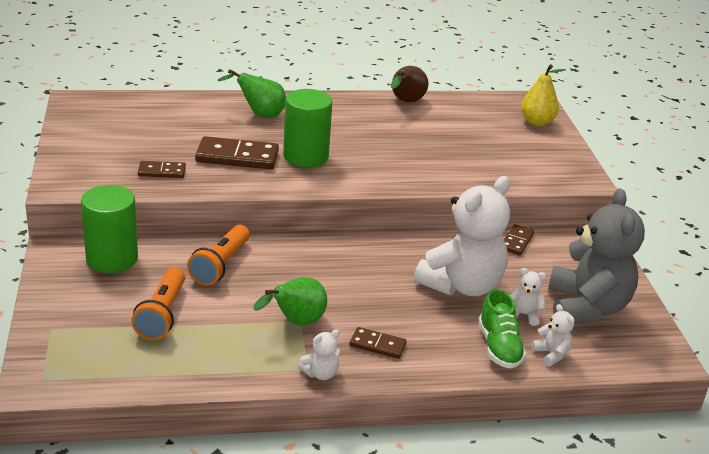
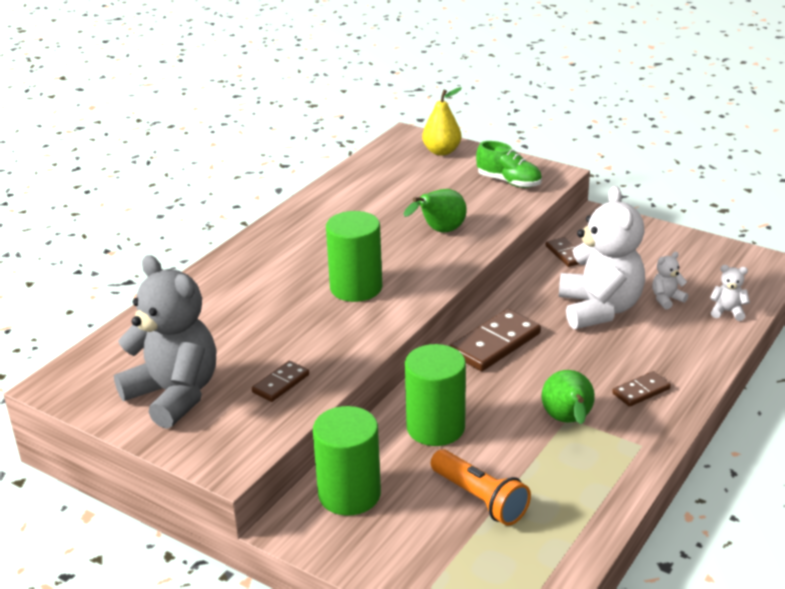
camera: 45 degrees left, 0 degrees up
(221, 265) = (435, 427): orange flashlight -> green cylinder
(237, 157) = (309, 326): brown domino -> brown domino (495, 344)
(260, 115) = (246, 280): green pear -> green pear (440, 231)
(320, 374) = (654, 440): white teddy bear -> none
(405, 102) = (328, 195): brown pear -> none
(499, 347) = (697, 331): green shoe -> green shoe (509, 182)
(586, 307) = (684, 266): grey teddy bear -> grey teddy bear (174, 395)

